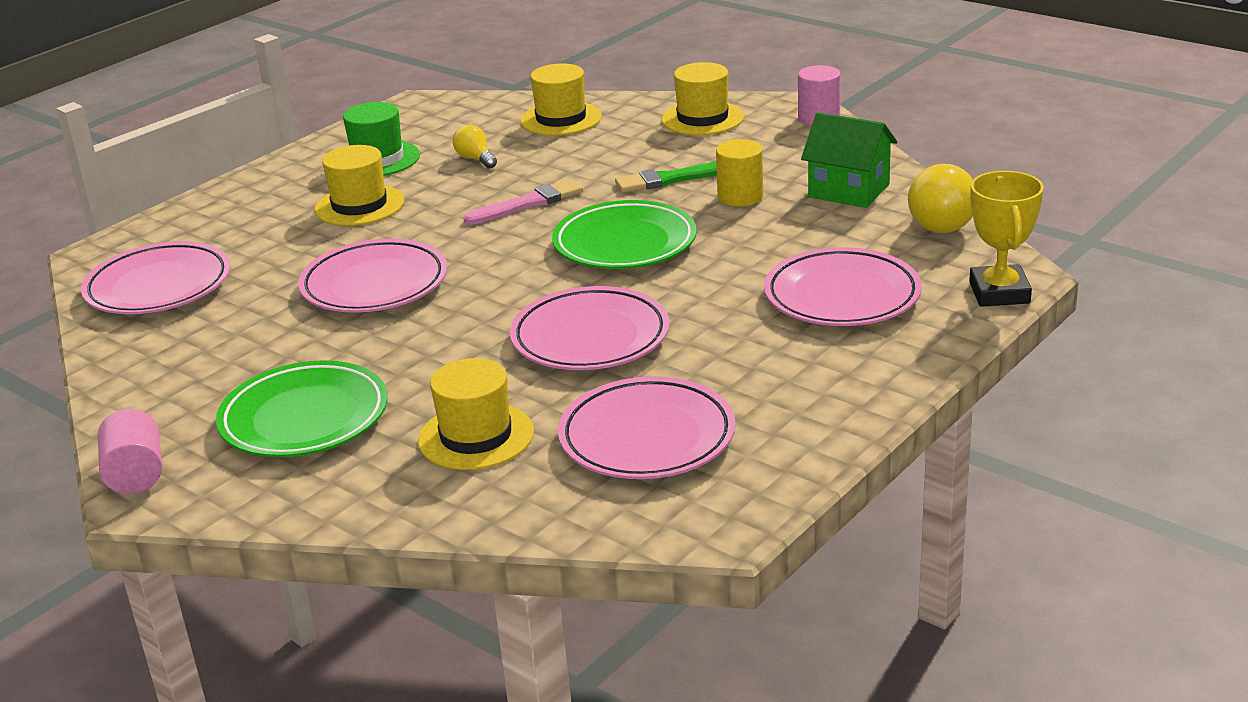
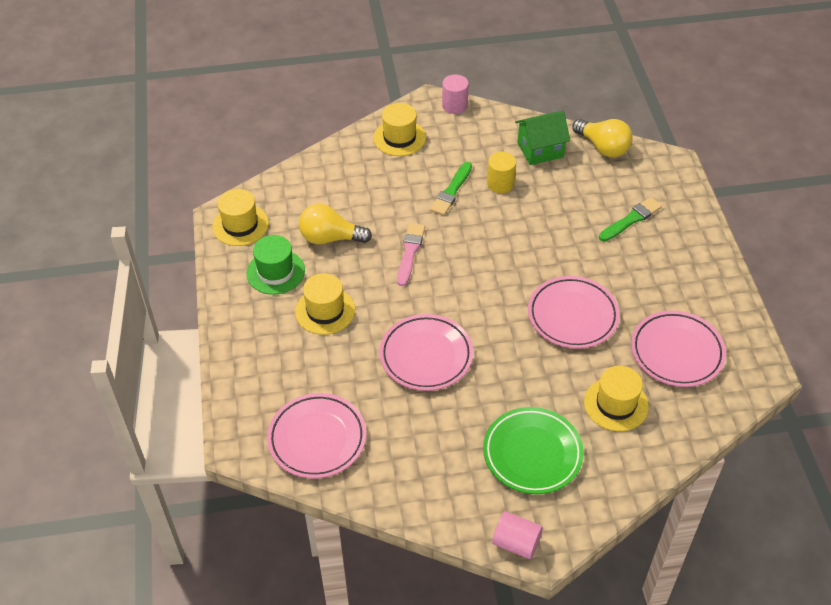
camera: 50 degrees left, 20 degrees up
(475, 159) = (330, 238): yellow light bulb -> yellow light bulb, size x1.79
(561, 119) = (326, 180): yellow hat -> yellow hat (240, 225)
(625, 244) = (497, 248): green plate -> none
(842, 296) = (631, 220): pink plate -> green brush
(999, 293) = (682, 177): yellow trophy -> none

